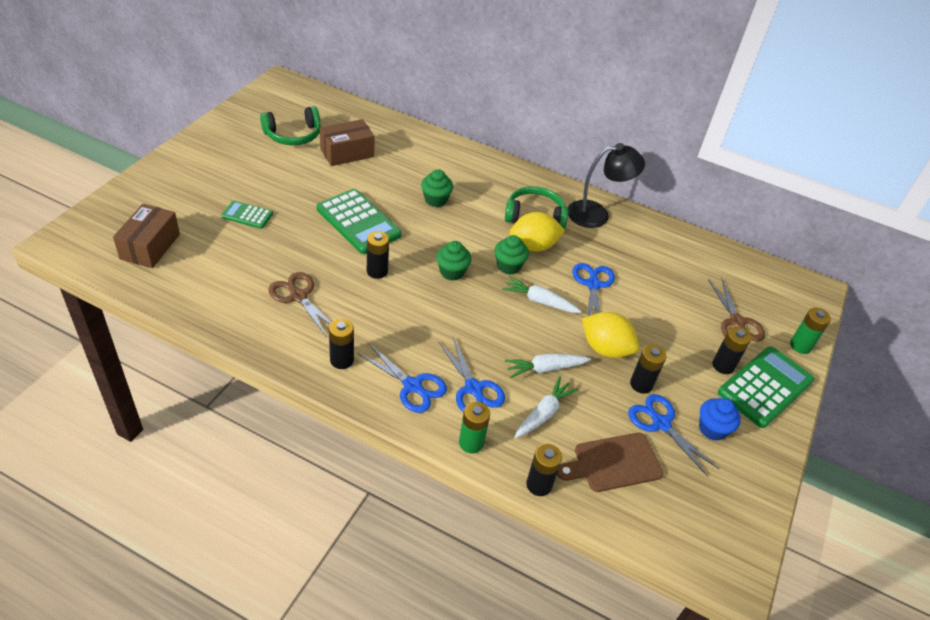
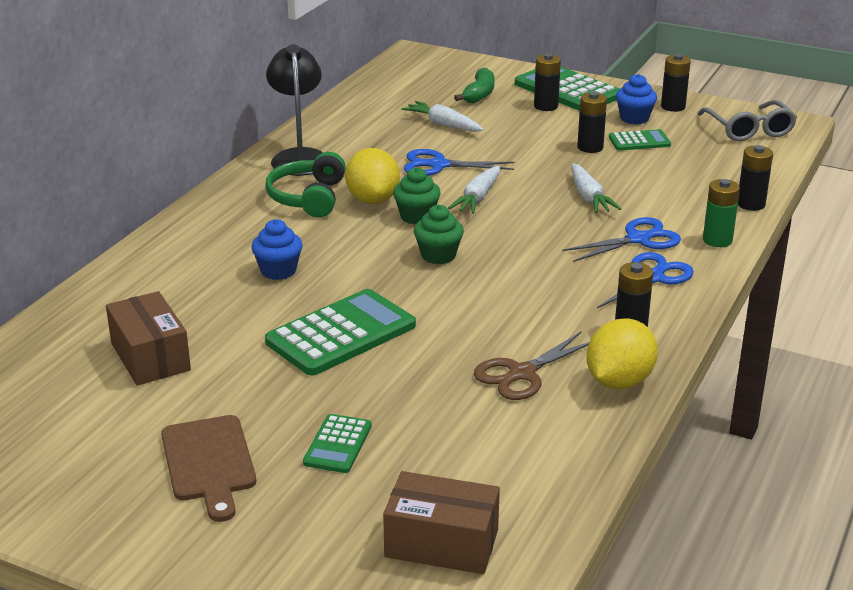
camera: 85 degrees left, 15 degrees down
(293, 135) = (88, 420): green headphones -> none
(377, 271) = (451, 312): black battery -> black battery (673, 107)
(435, 200) = (278, 271): green cupcake -> blue cupcake
(543, 413) = (655, 200): white carrot -> white carrot (443, 124)
(605, 349) = (544, 163): yellow lemon -> yellow lemon (619, 381)
(614, 463) = (702, 166): brown cutting board -> brown cutting board (209, 462)
(660, 423) = (639, 141): blue scissors -> green calculator
(707, 524) = (749, 129): none -> grey glasses
(737, 323) = (479, 94): brown scissors -> green banana
(800, 346) = (503, 69): green battery -> none

